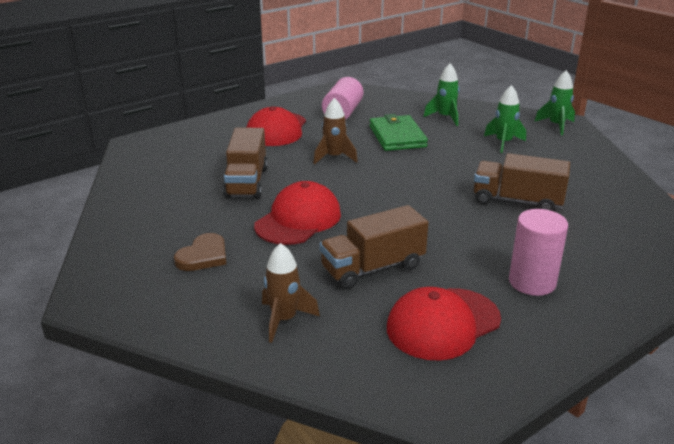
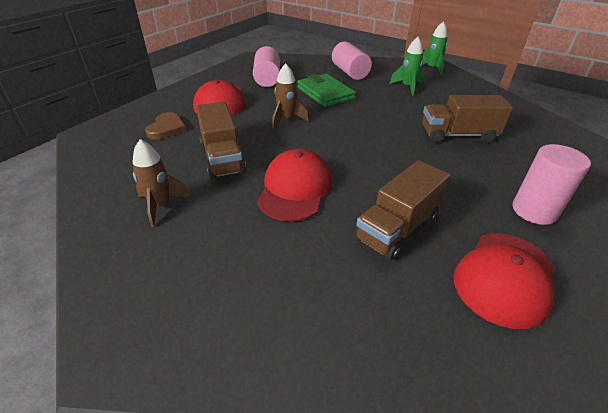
camera: 20 degrees left, 10 degrees up
(203, 256) = (224, 254): brown heart -> brown heart (166, 128)
(284, 320) = (358, 318): brown rocket -> brown rocket (161, 206)
(445, 117) = (349, 72): green rocket -> pink cylinder

